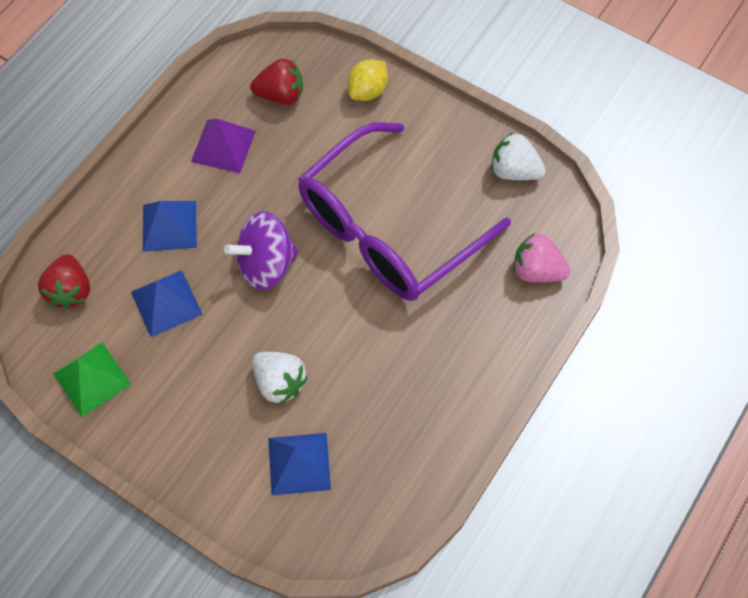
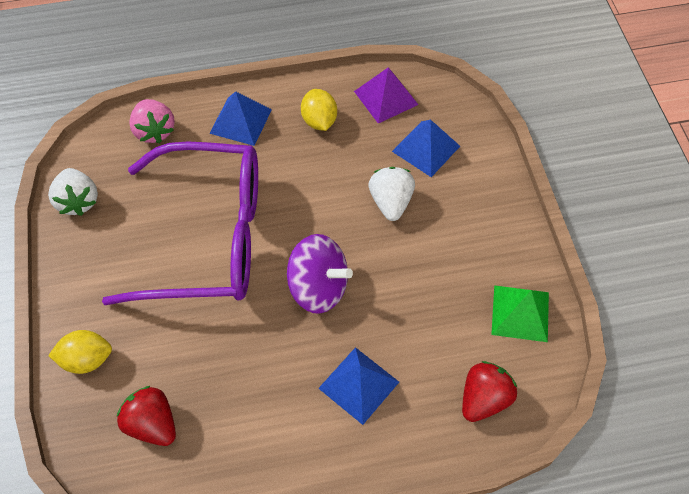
camera: 135 degrees left, 5 degrees down
(166, 303) = (417, 323): blue pyramid -> blue pyramid (241, 121)
(223, 146) = (247, 419): purple pyramid -> purple pyramid (386, 98)
(419, 405) = (319, 121): none -> yellow lemon

